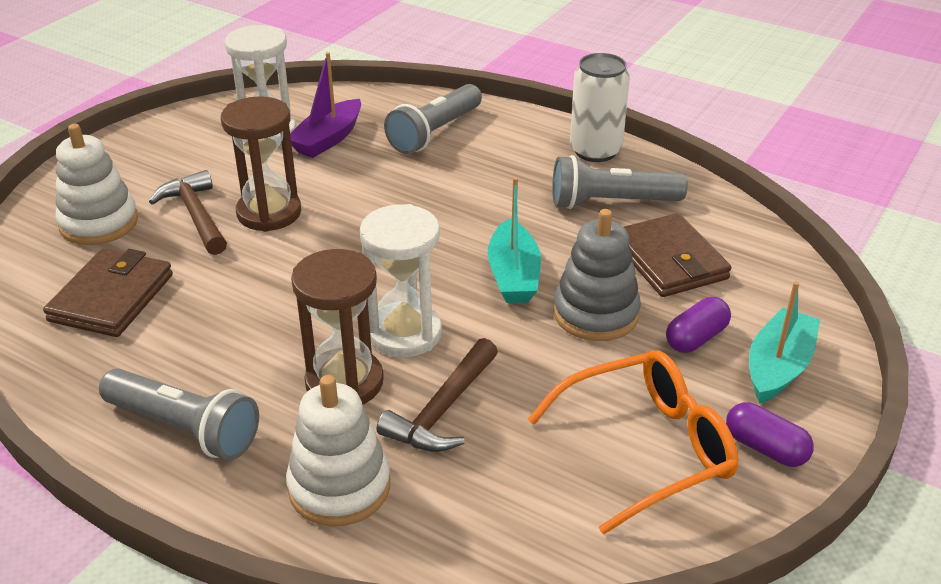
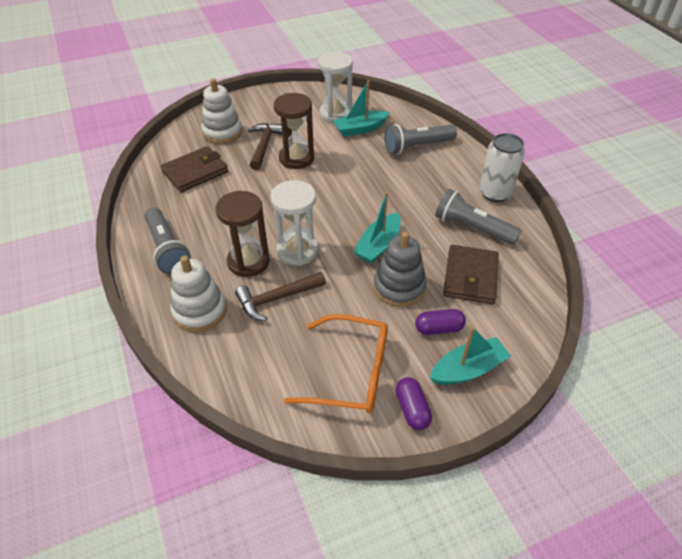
camera: 35 degrees right, 10 degrees up
(328, 139) = (360, 129): purple boat -> turquoise boat

